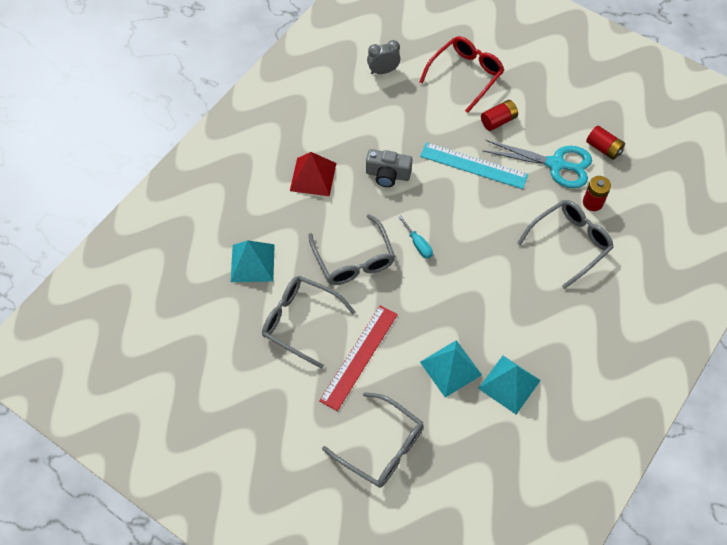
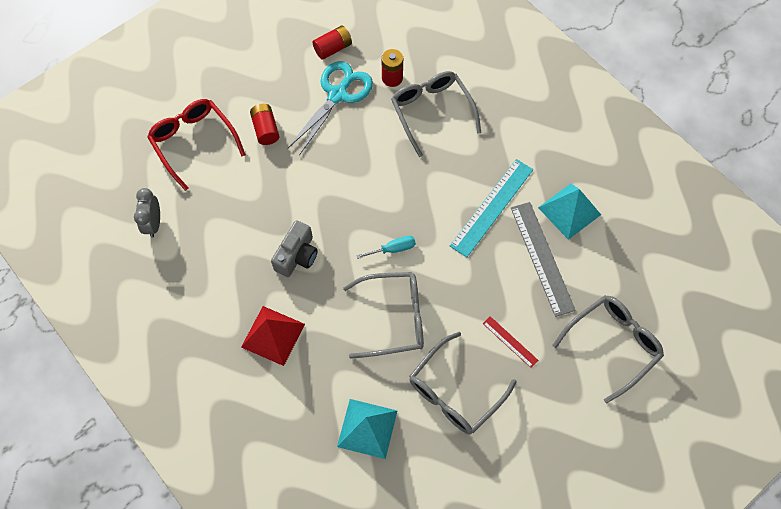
camera: 75 degrees left, 5 degrees up
(359, 356) = (510, 342): red ruler -> red ruler, size x0.50
(450, 368) = (541, 258): turquoise pyramid -> grey ruler
(473, 165) = (313, 169): turquoise ruler -> turquoise ruler (491, 207)

